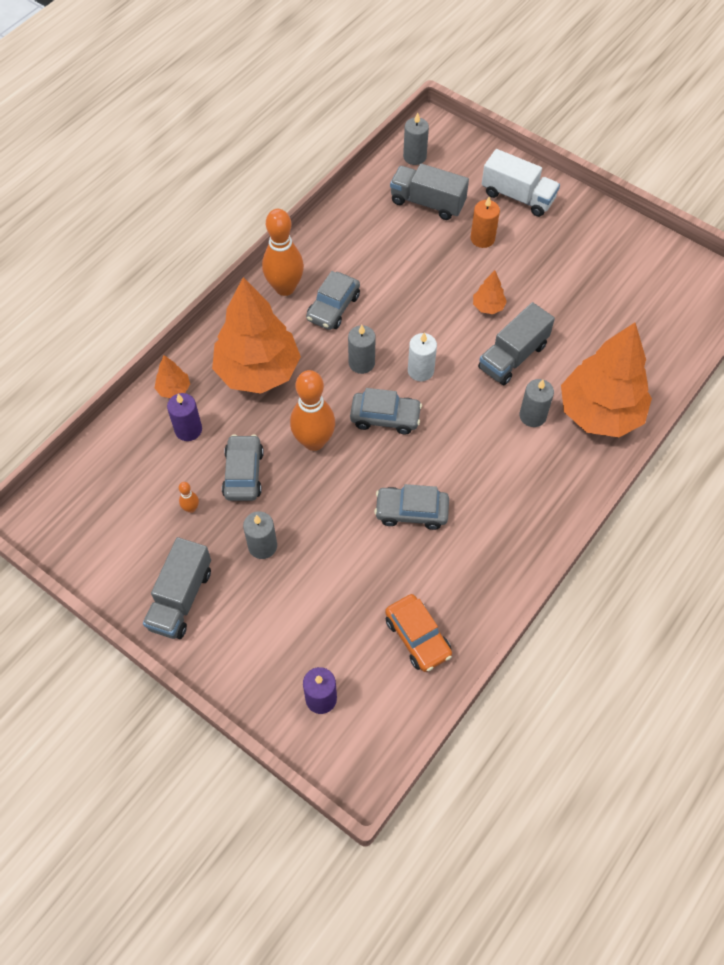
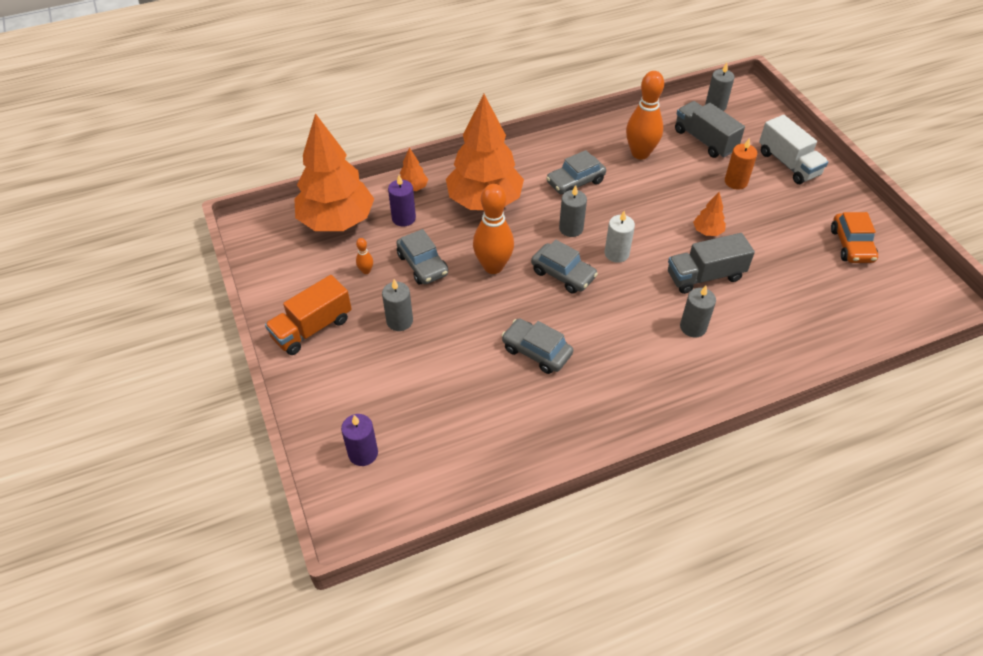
camera: 30 degrees right, 10 degrees down
(181, 598) = (312, 328): grey truck -> orange truck
(243, 473) = (422, 265): grey car -> grey car turned 120 degrees clockwise
(285, 288) = (546, 155): orange bowling pin -> orange bowling pin (640, 153)
(417, 637) = (474, 447): orange car -> orange car (851, 245)
(599, 413) = (757, 351): orange tree -> orange tree (337, 221)

